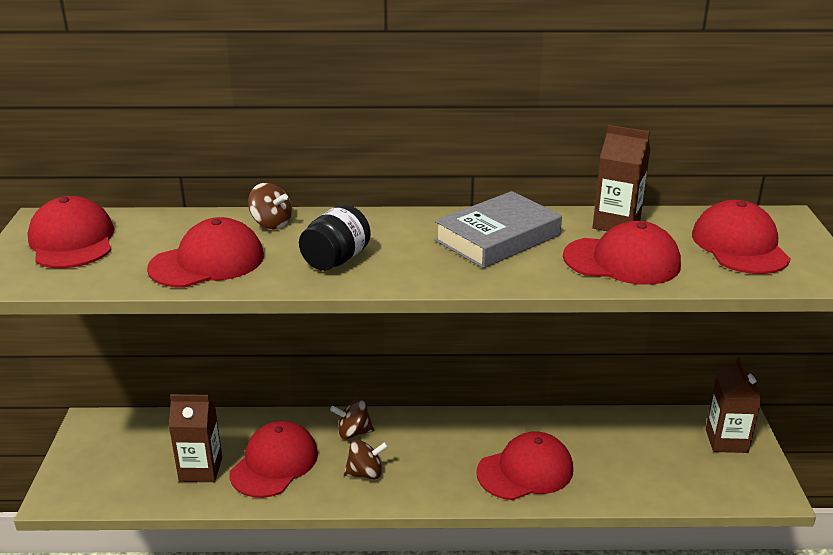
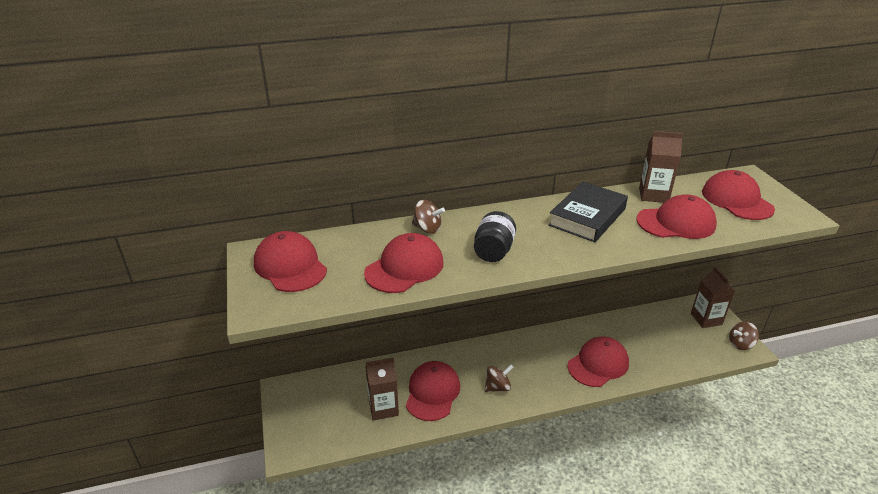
camera: 15 degrees left, 5 degrees up
(353, 432) = (474, 359): brown spinning top -> brown spinning top (740, 344)
(498, 238) = (587, 217): grey book -> black book

